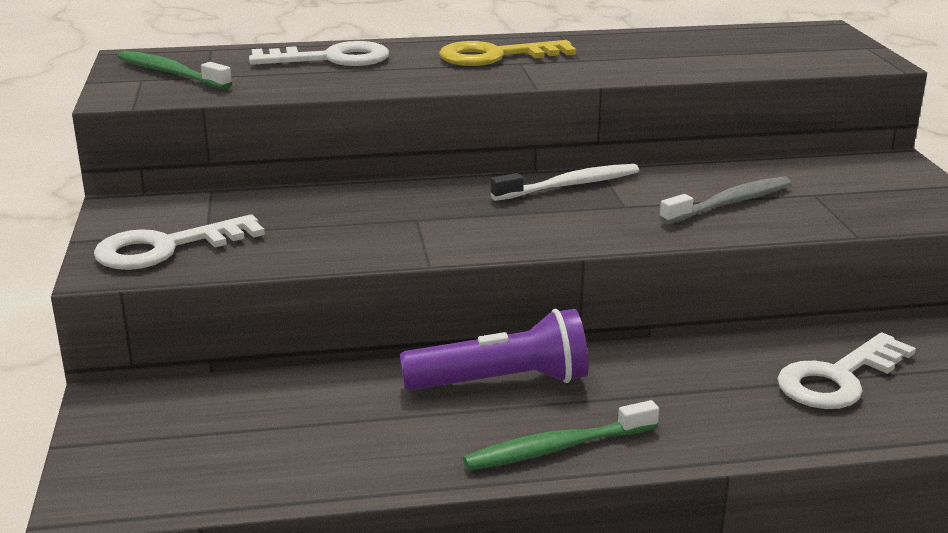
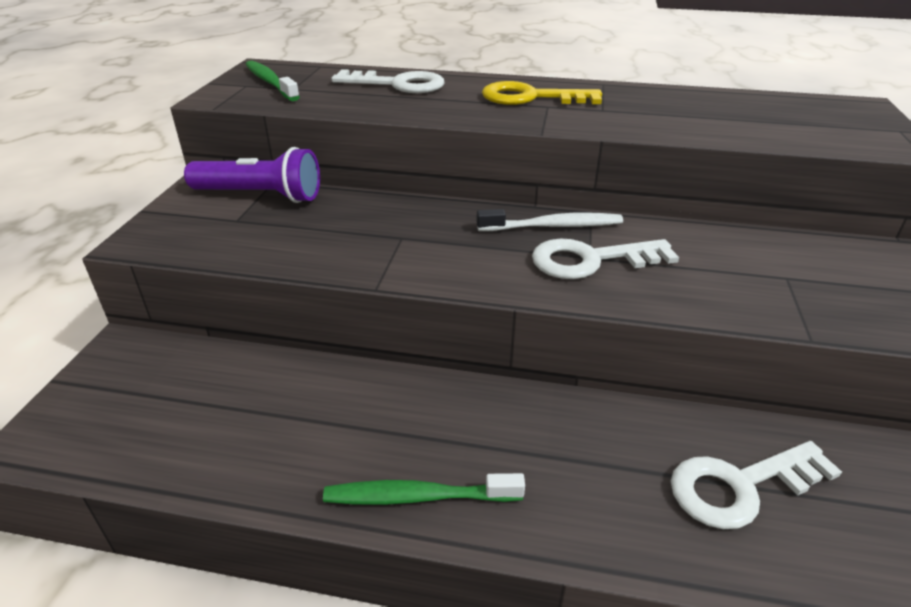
camera: 20 degrees right, 10 degrees up
(167, 248) = (196, 230): white key -> white key (592, 260)
(501, 382) = (416, 405): purple flashlight -> purple flashlight (260, 195)
(729, 203) = (692, 273): grey toothbrush -> none

